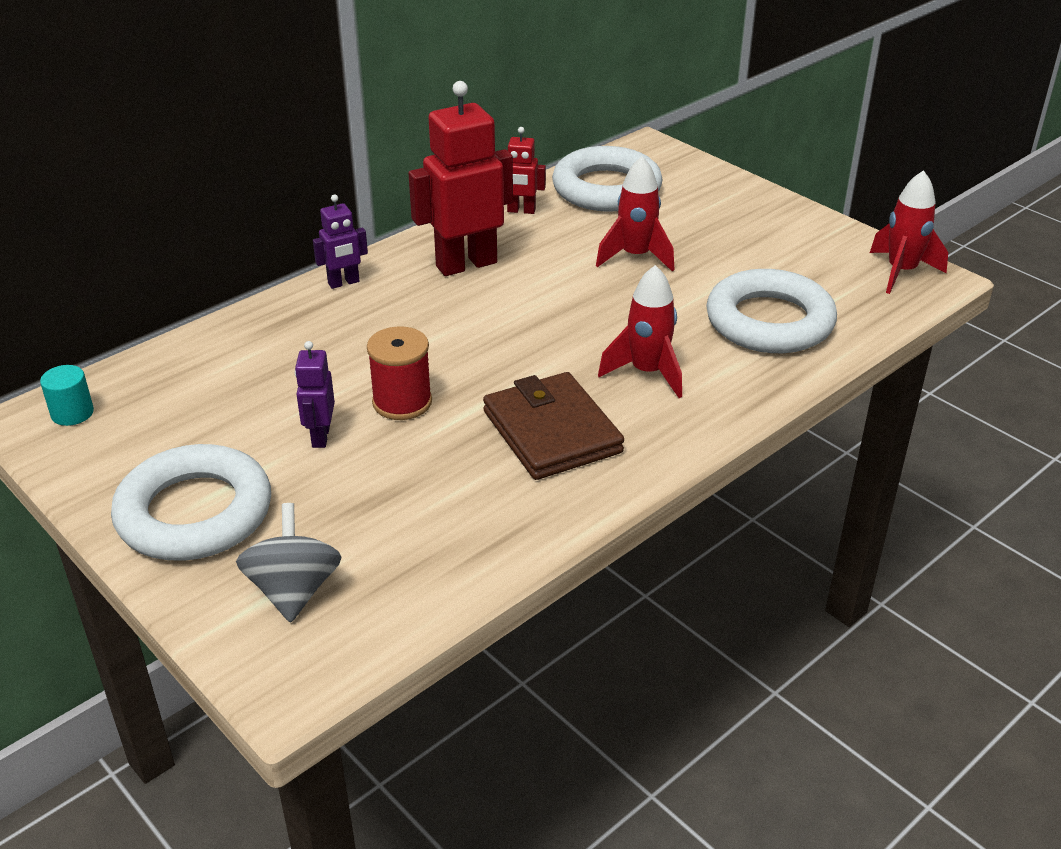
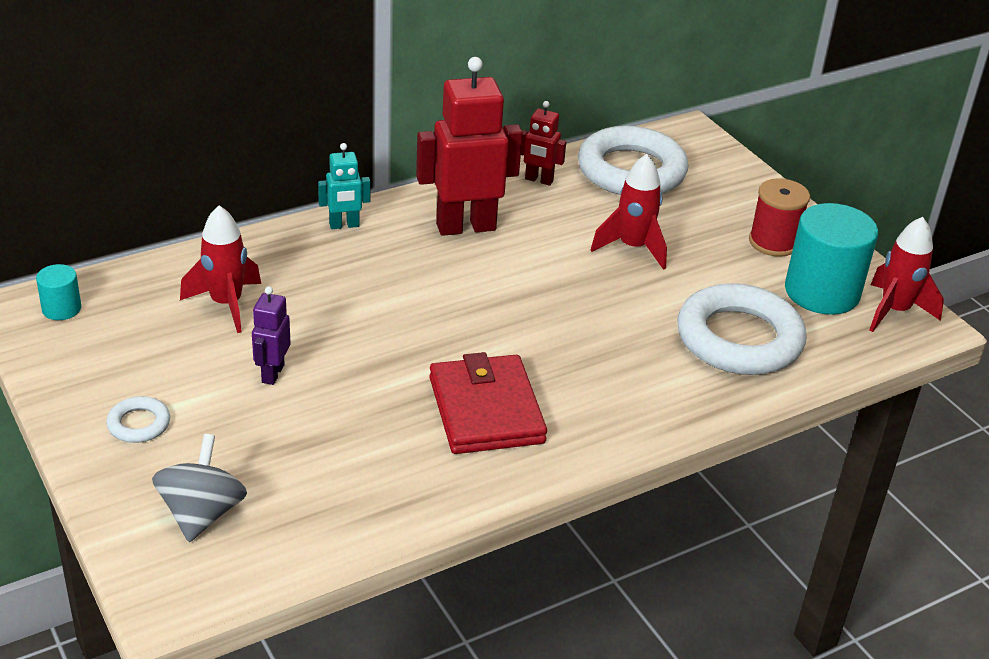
camera: 10 degrees right, 0 degrees up
(194, 513) = (139, 424): white ring -> white ring, size x0.44
(344, 283) = (344, 225): purple robot -> turquoise robot
(402, 402) = (358, 354): red spool -> red spool (773, 242)
(551, 432) = (486, 410): brown wallet -> red wallet
(647, 373) = (598, 369): red rocket -> red rocket (226, 304)
(828, 266) = (822, 292): none -> turquoise cylinder

